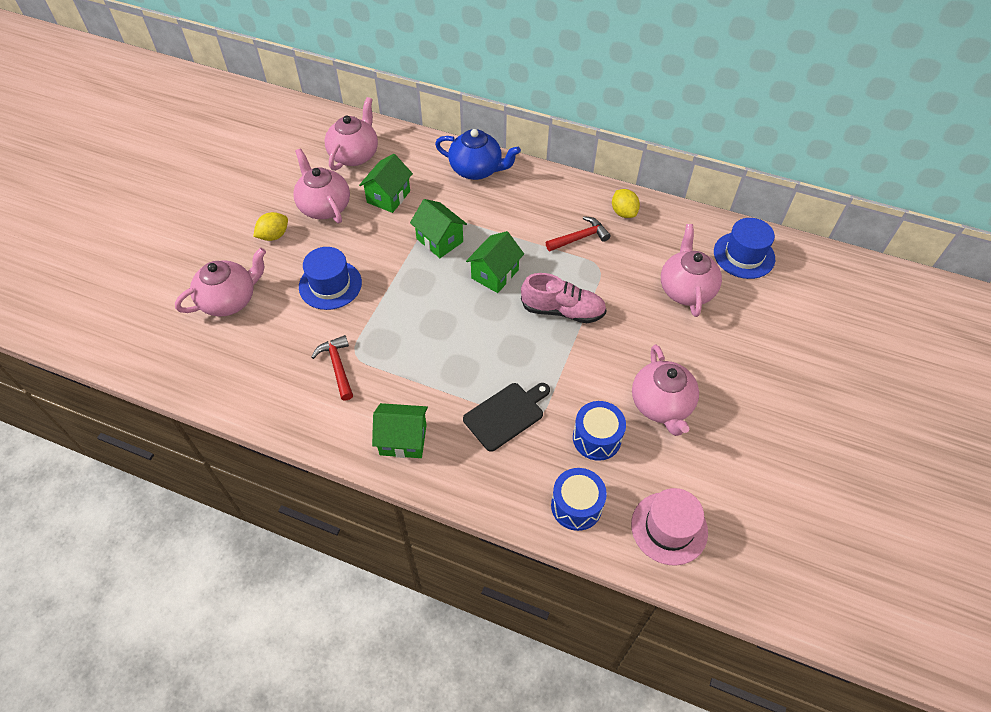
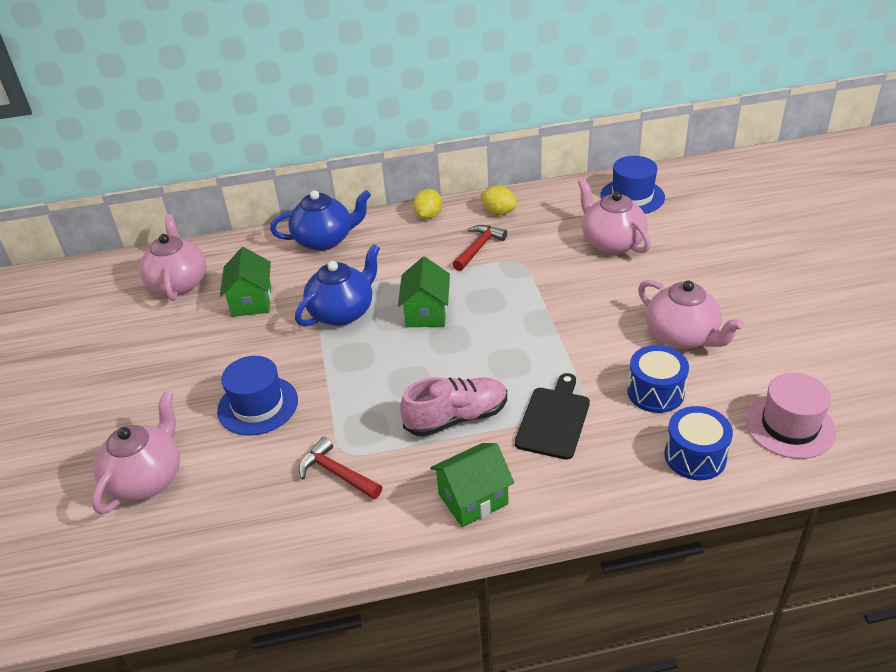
camera: 30 degrees left, 15 degrees down
(274, 235) = (147, 394): yellow lemon -> yellow lemon (428, 216)
(324, 206) = (185, 341): pink teapot -> none
(439, 240) = (342, 312): green house -> blue teapot
(563, 311) = (521, 310): pink shoe -> pink shoe (456, 418)

